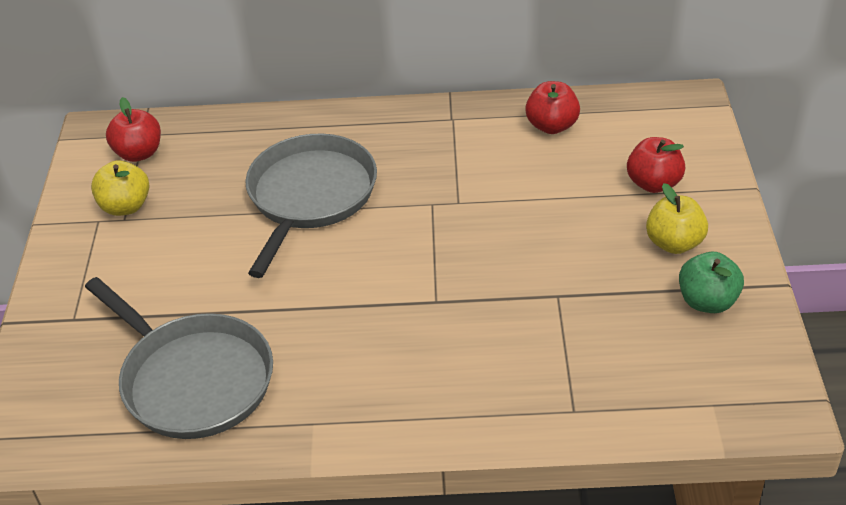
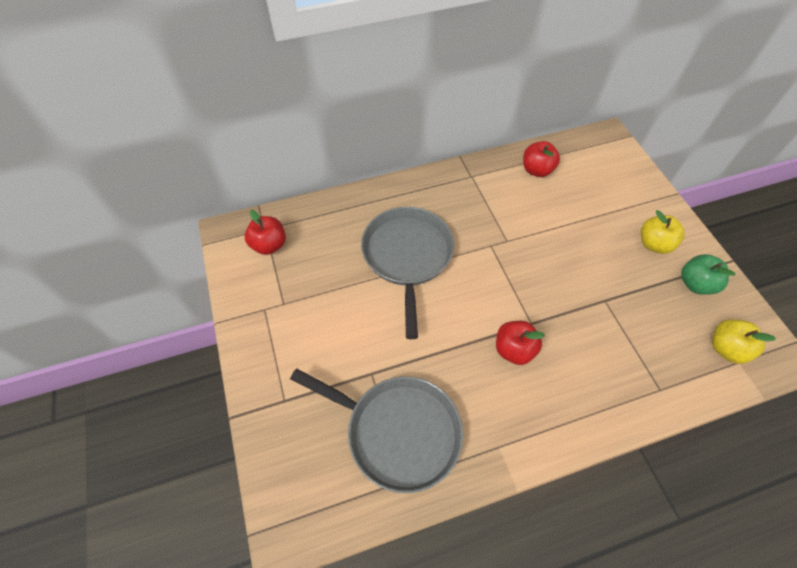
camera: 20 degrees left, 15 degrees up
(125, 206) = (280, 292): yellow apple -> yellow apple (726, 348)
(653, 183) = (619, 202): red apple -> red apple (514, 349)

